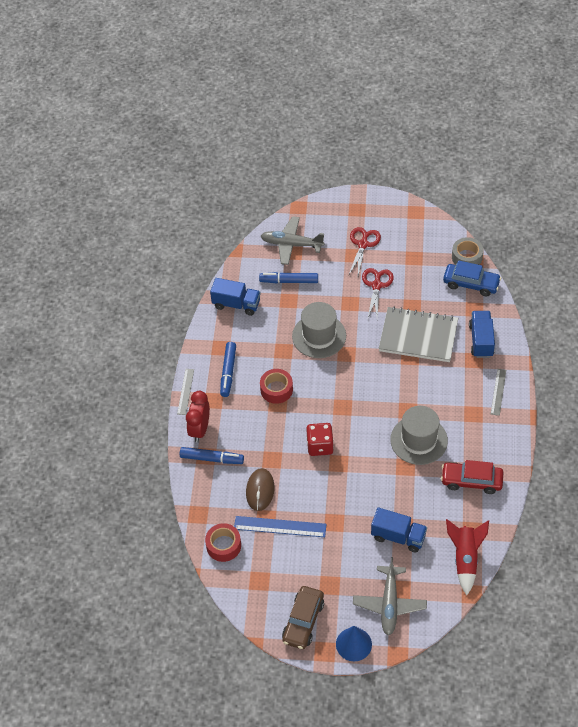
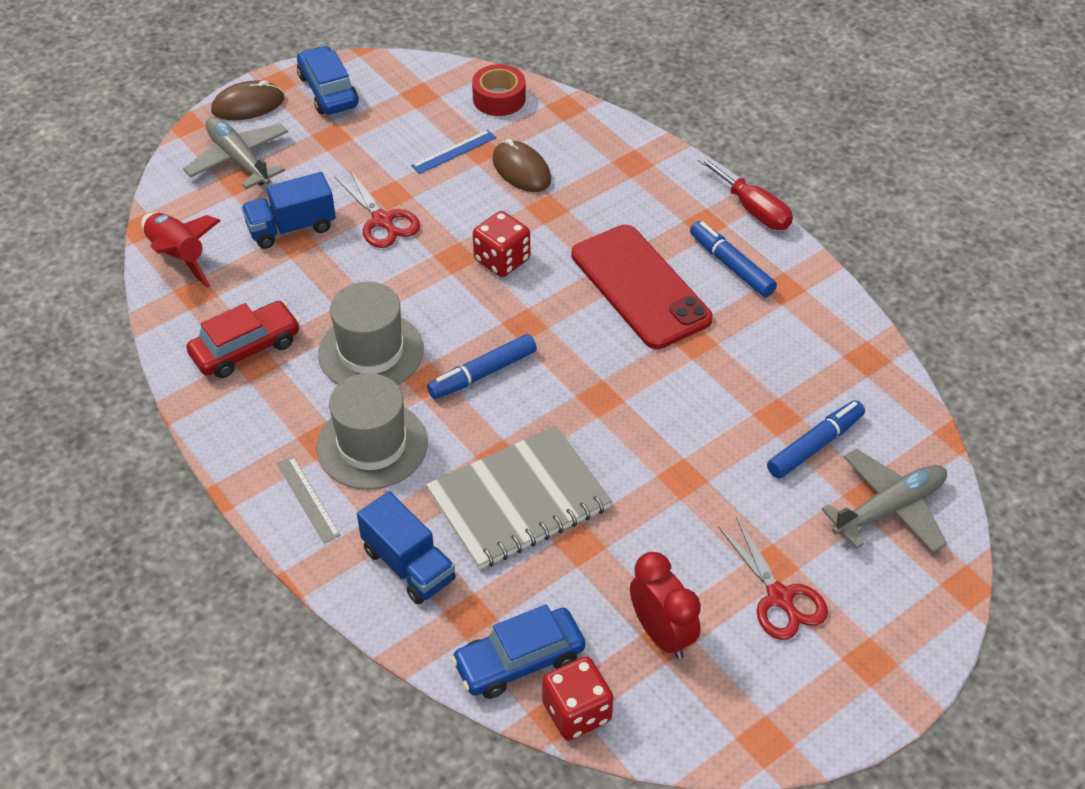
camera: 135 degrees right, 5 degrees down
(185, 391) = (753, 209): grey ruler -> red screwdriver
(200, 429) = (677, 182): red clock -> red clock (661, 634)
(212, 459) = (621, 164): blue marker -> blue marker (482, 373)
(236, 304) = (842, 357): blue truck -> none
(276, 389) = (640, 287): red tape -> red phone
(280, 527) = (454, 151): blue ruler -> blue ruler, size x0.64
(303, 621) = (328, 91): brown car -> blue car
(319, 336) = (669, 395): grey hat -> grey hat (372, 445)
(353, 644) = (248, 105): blue cone -> brown mouse
(376, 285) = (674, 538): red scissors -> red scissors (382, 220)
(467, 257) = (576, 712): grey tape -> red dice

